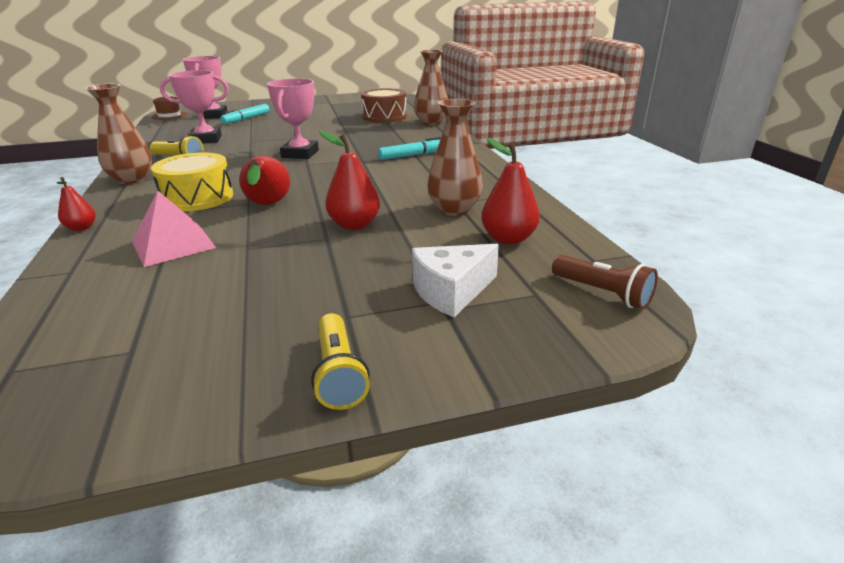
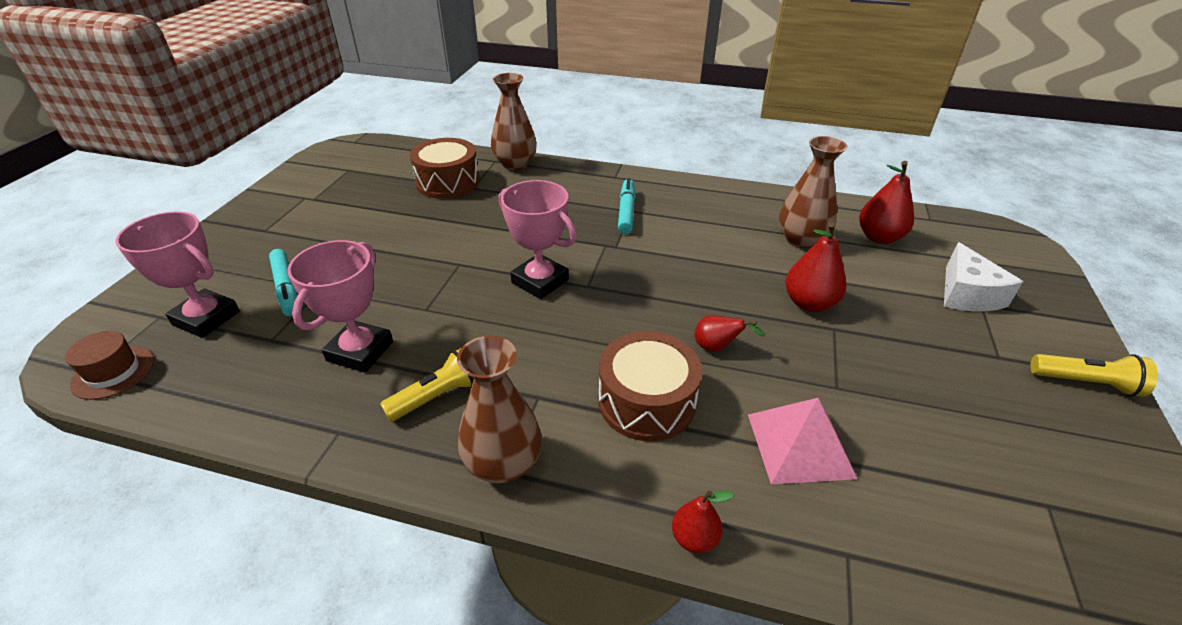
camera: 60 degrees left, 10 degrees up
(197, 197) = (646, 401): yellow drum -> brown drum
(267, 205) = (717, 347): red pear -> red pear, size x0.60
(602, 293) = (982, 236): brown flashlight -> none

